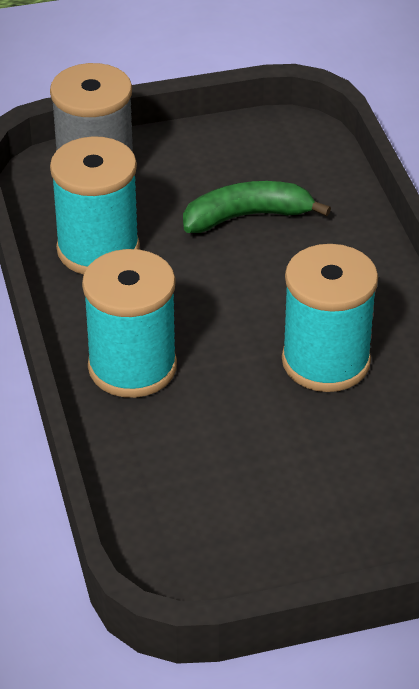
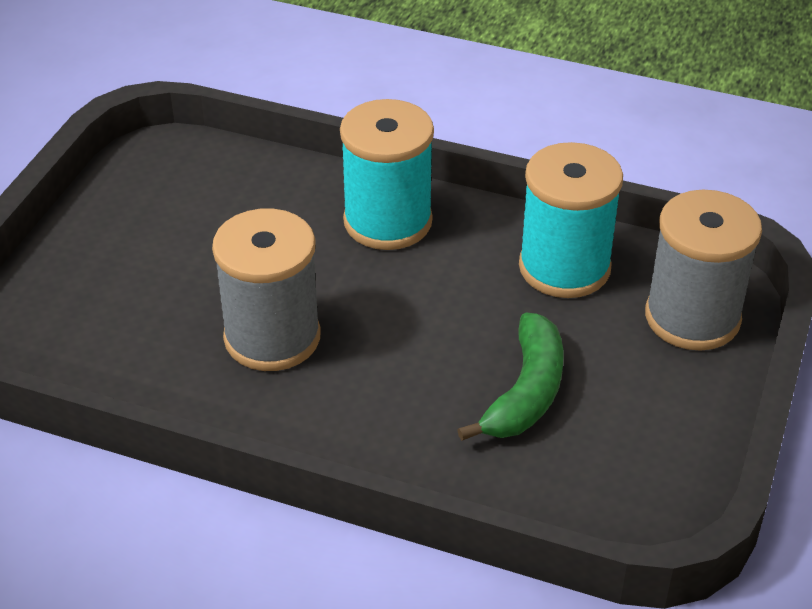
camera: 125 degrees right, 0 degrees up
(325, 361) = (272, 337): turquoise spool -> grey spool

